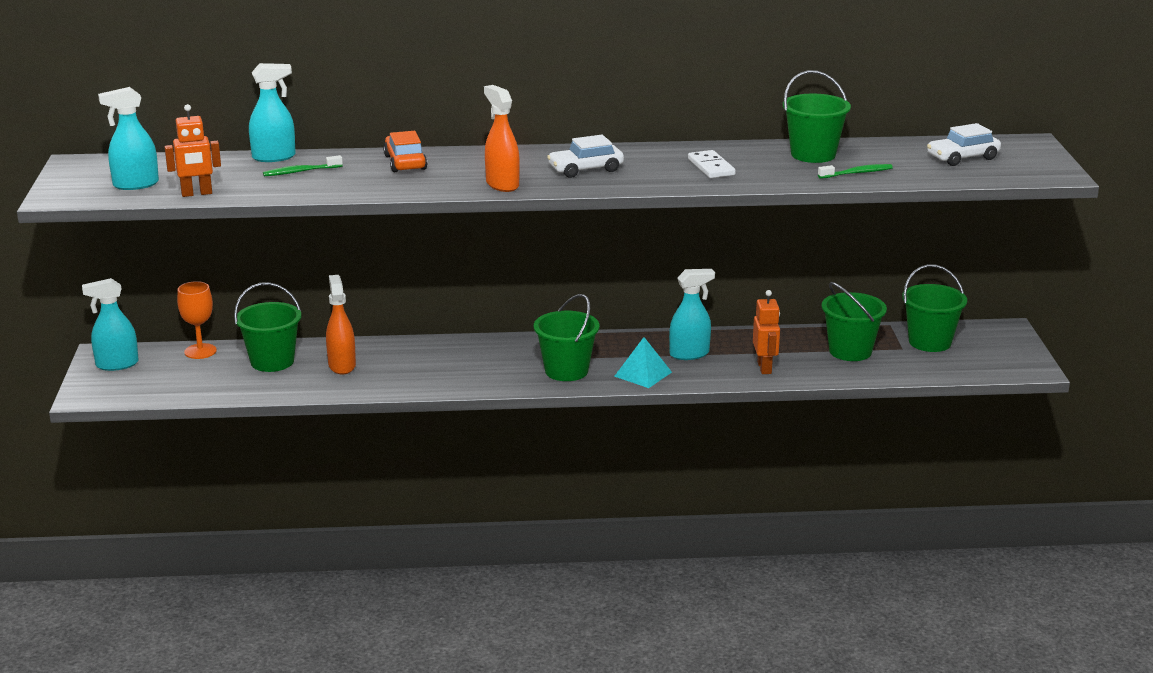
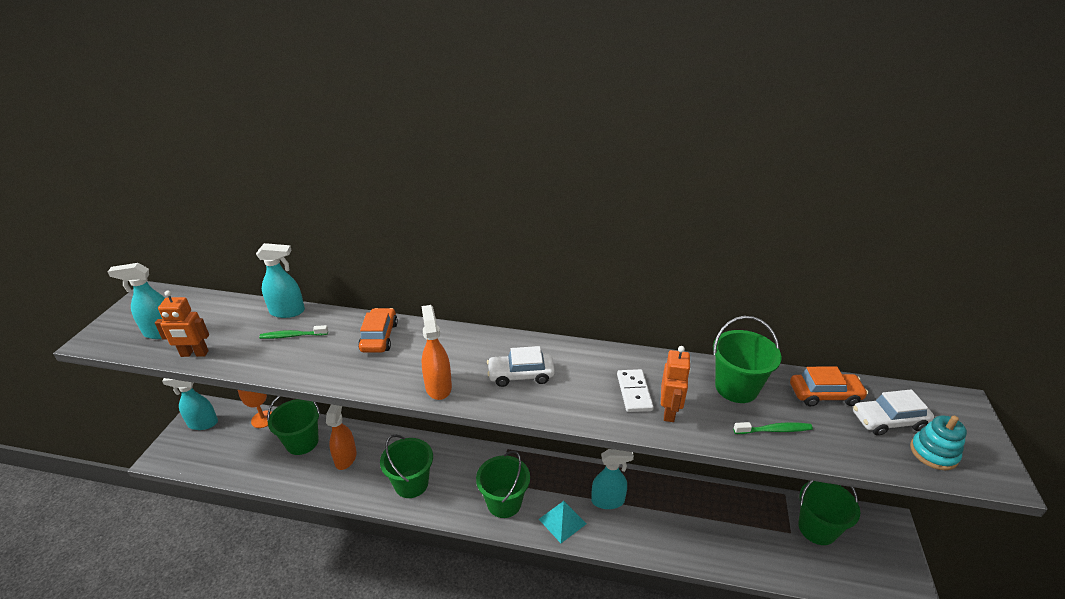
camera: 15 degrees right, 10 degrees up
(764, 368) = (665, 535): orange robot -> orange robot (669, 411)
(850, 351) = (744, 527): green bucket -> green bucket (411, 484)
(900, 150) = (824, 395): none -> orange car
(1004, 169) = (933, 453): none -> turquoise stacking toy

